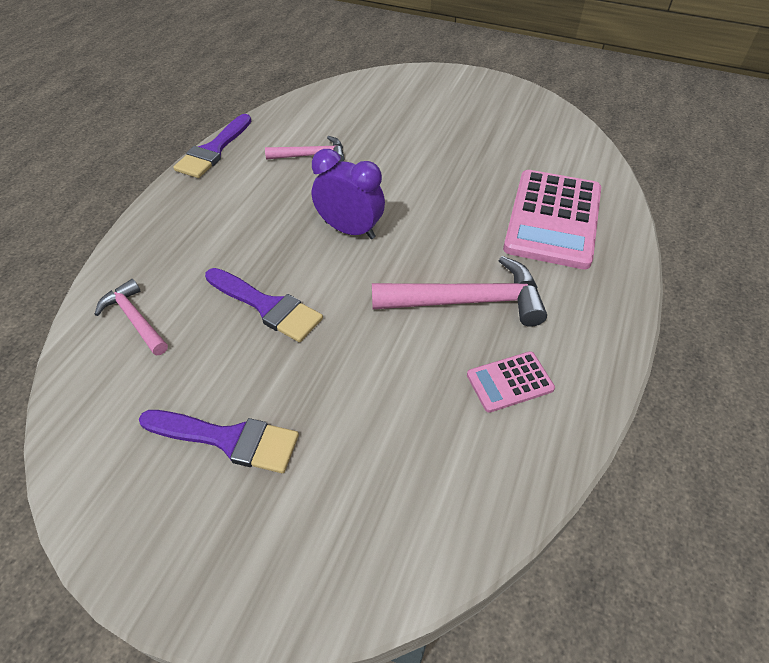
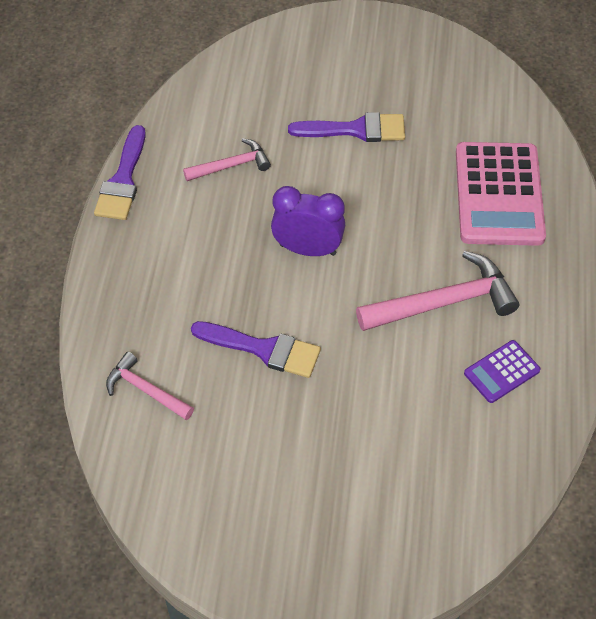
camera: 15 degrees left, 5 degrees up
(229, 439) = (286, 477): purple brush -> purple brush (356, 129)
(509, 382) = (501, 372): pink calculator -> purple calculator

